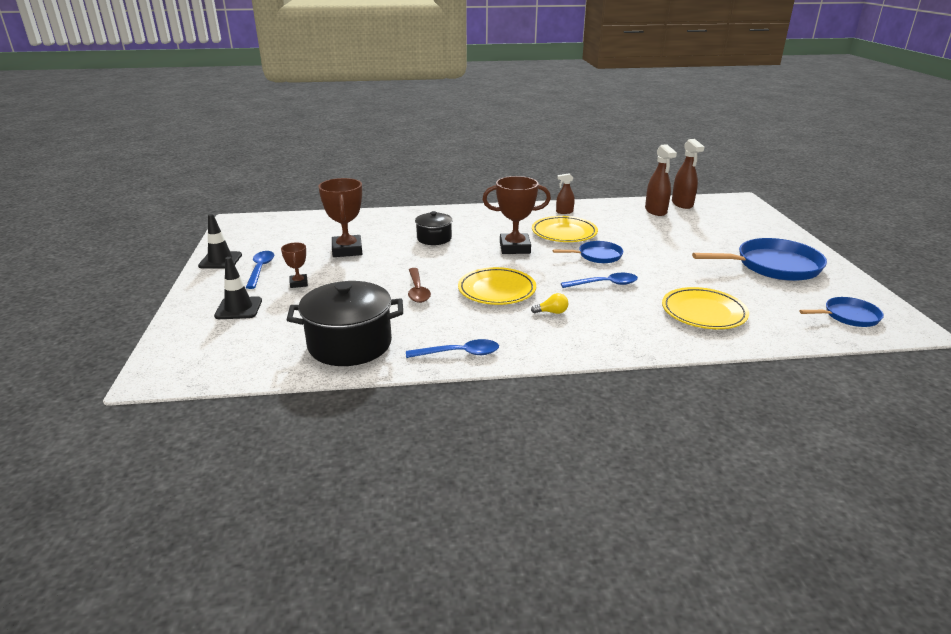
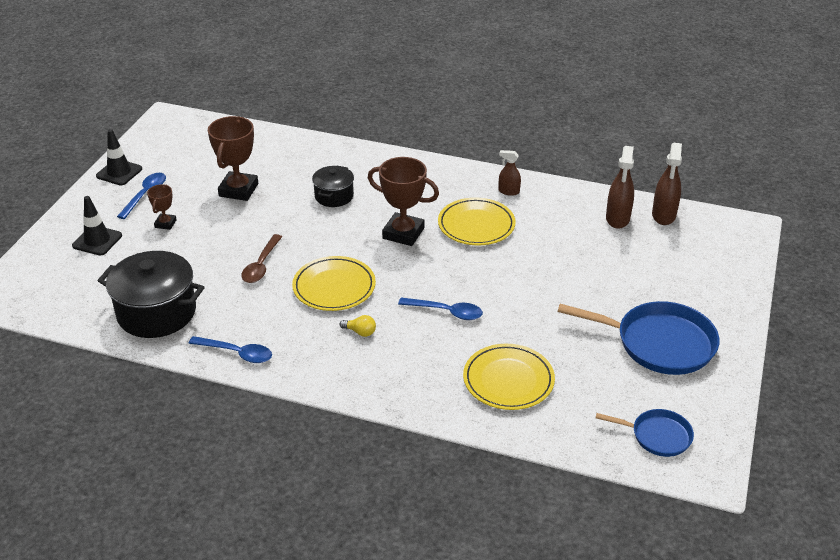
camera: 25 degrees right, 10 degrees up
(597, 256) = (478, 270): blue pan -> none

